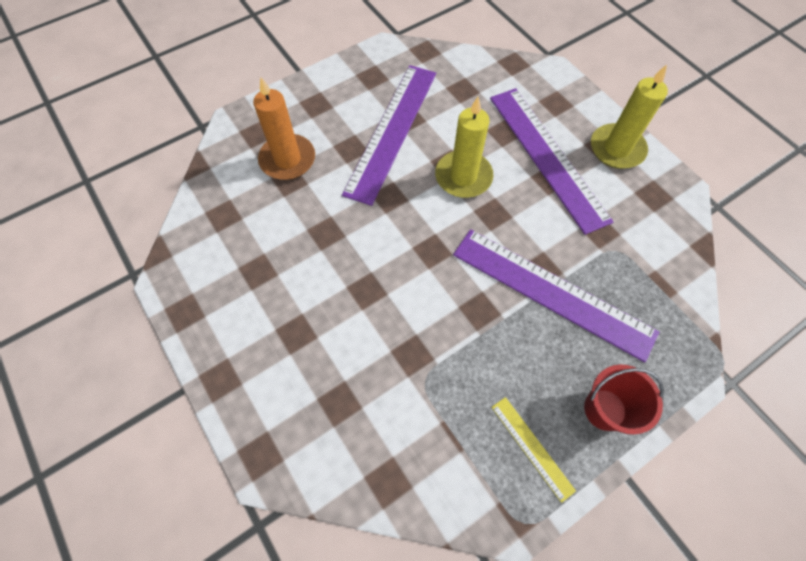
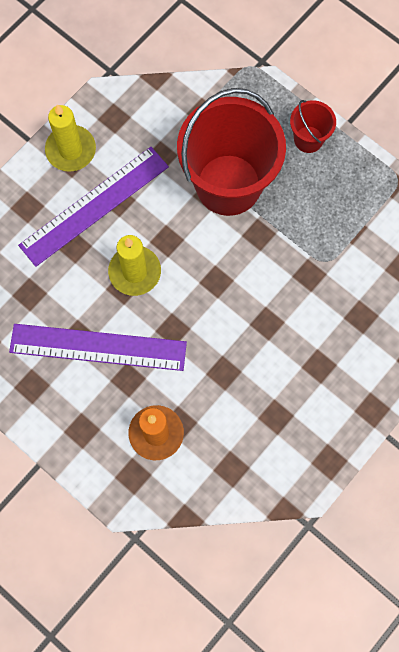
camera: 105 degrees left, 10 degrees up
(532, 447) = (349, 182): yellow ruler -> none
(551, 292) = (228, 185): purple ruler -> red bucket

